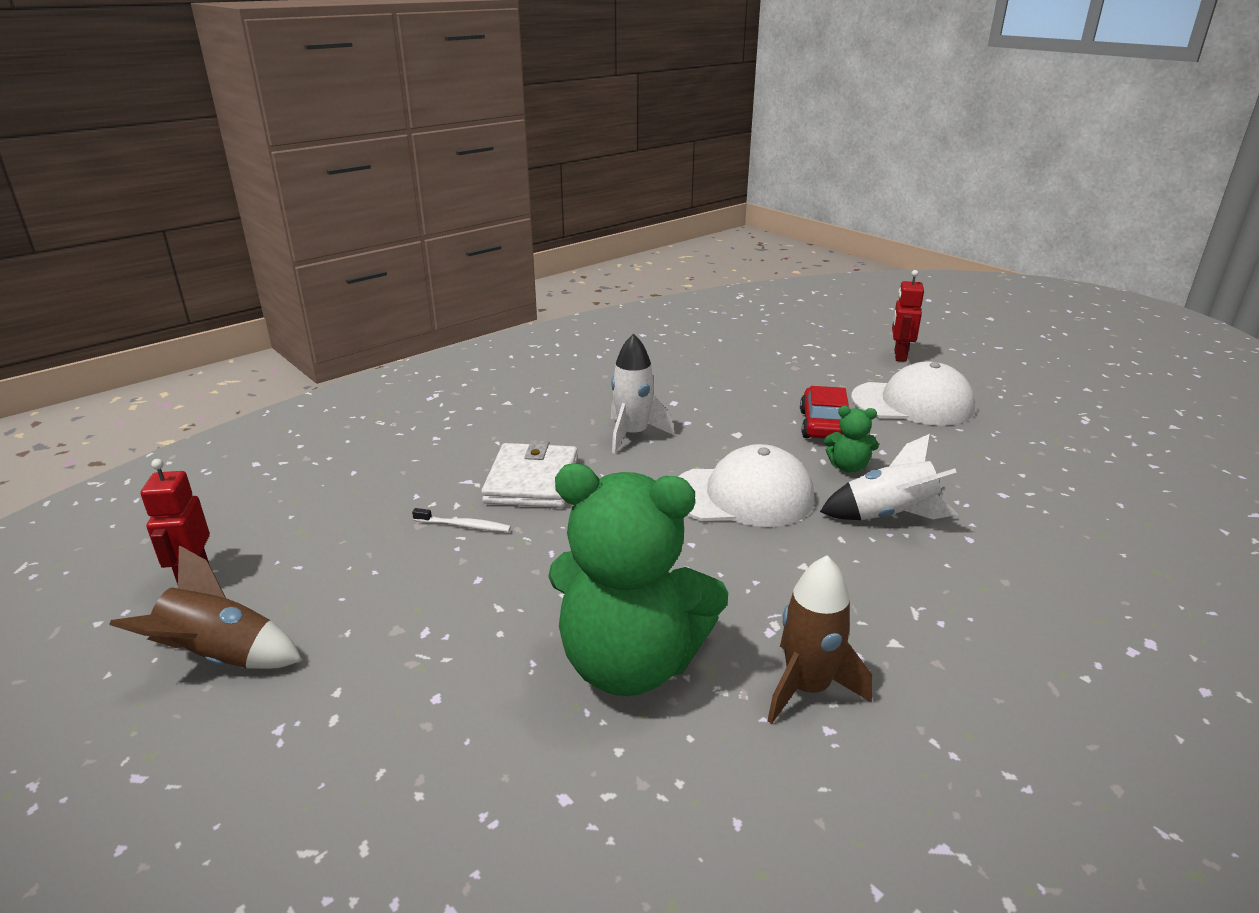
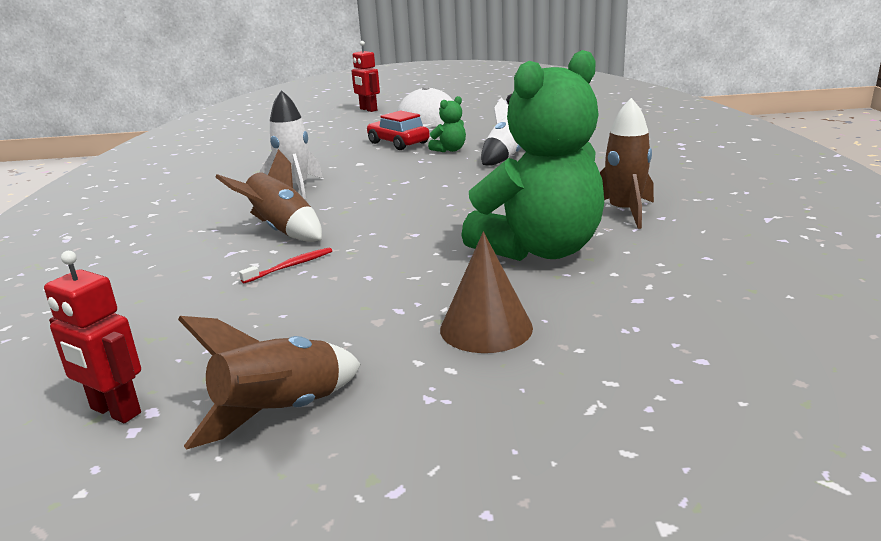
camera: 50 degrees left, 5 degrees down
(422, 706) = (486, 328): none -> brown cone
(464, 526) = (290, 266): white toothbrush -> red toothbrush
(532, 481) = (281, 230): white wallet -> brown rocket
(743, 496) = (427, 179): white cap -> none

